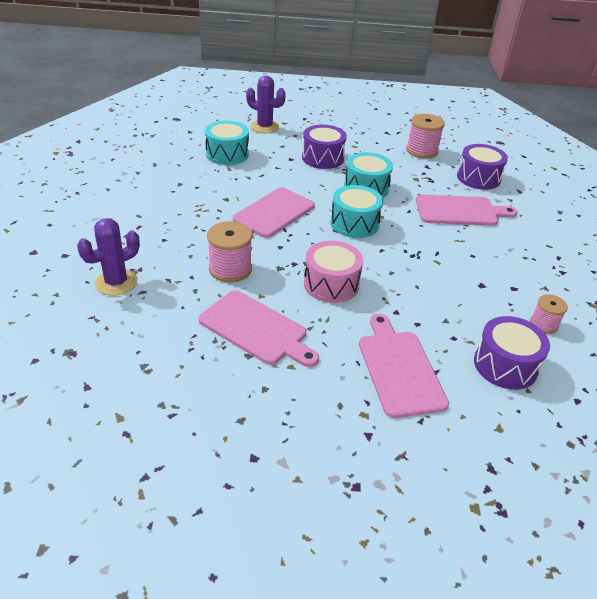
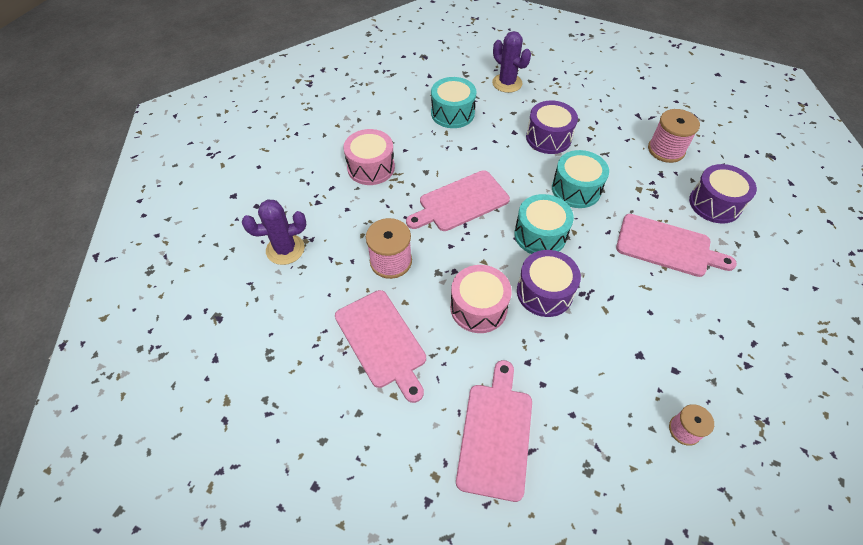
camera: 25 degrees right, 15 degrees up
(170, 205) = (371, 167): none -> pink drum
(505, 365) = (610, 469): purple drum -> purple drum (544, 292)

